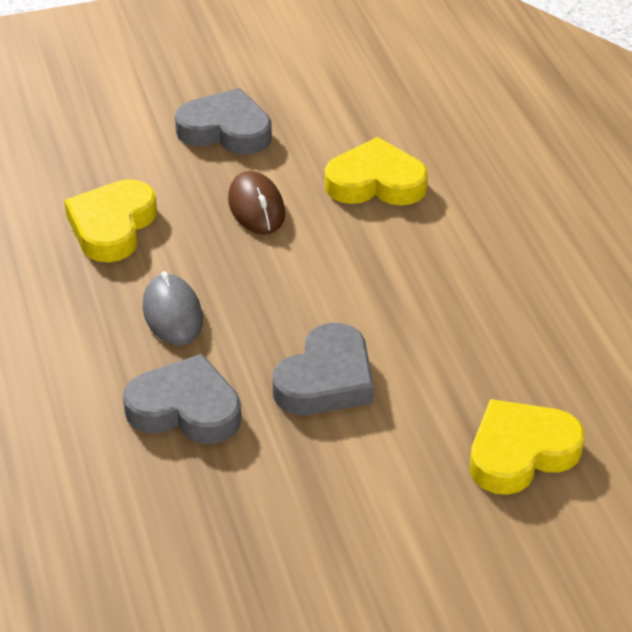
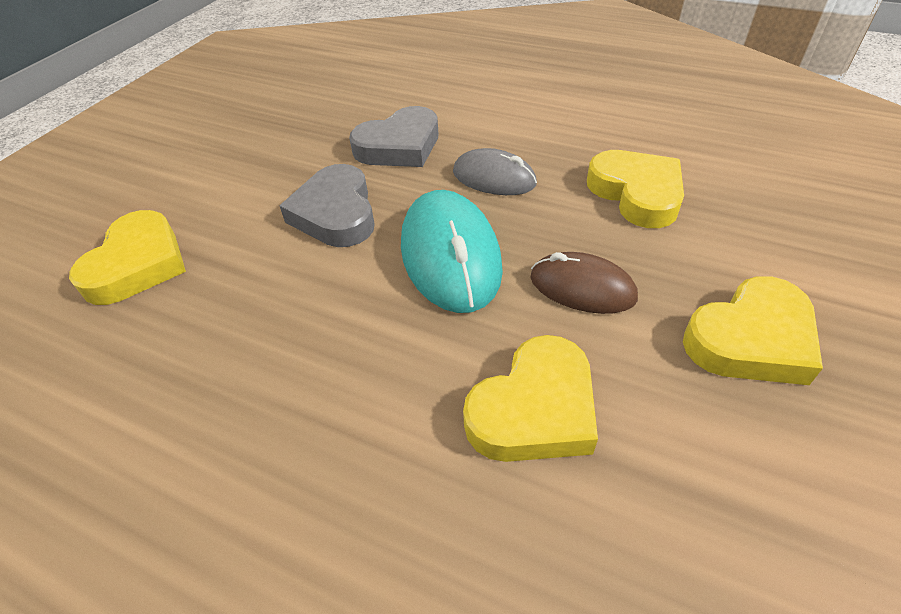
camera: 135 degrees right, 5 degrees up
(226, 130) = (750, 339): grey heart -> yellow heart
(297, 282) = (450, 256): none -> turquoise mouse

